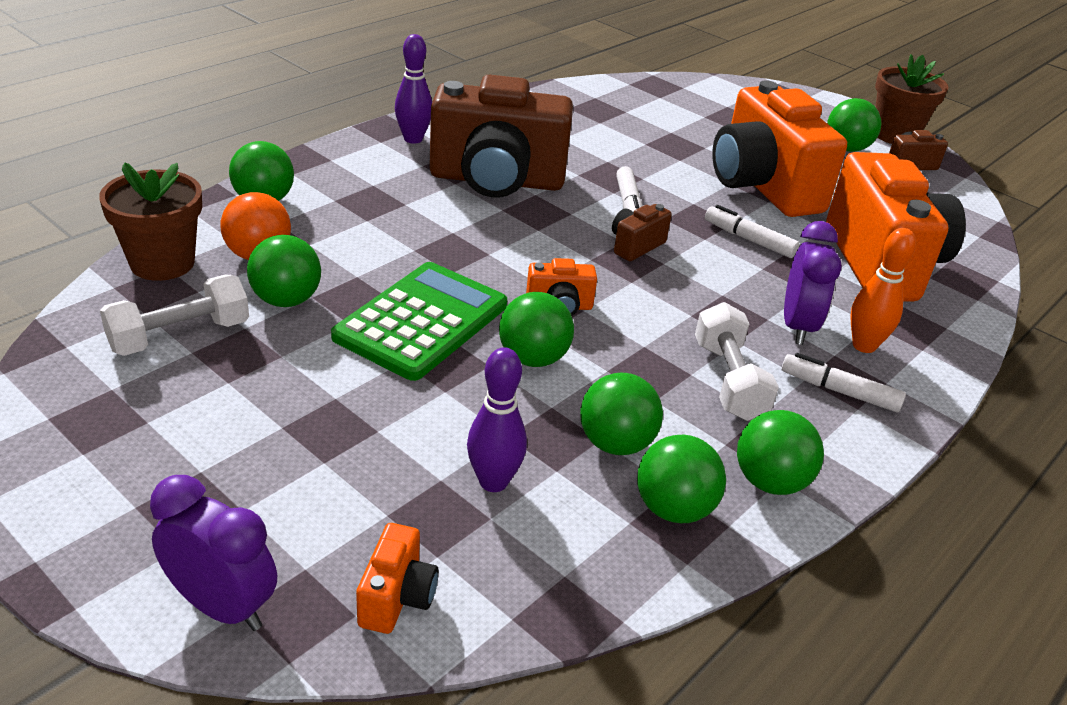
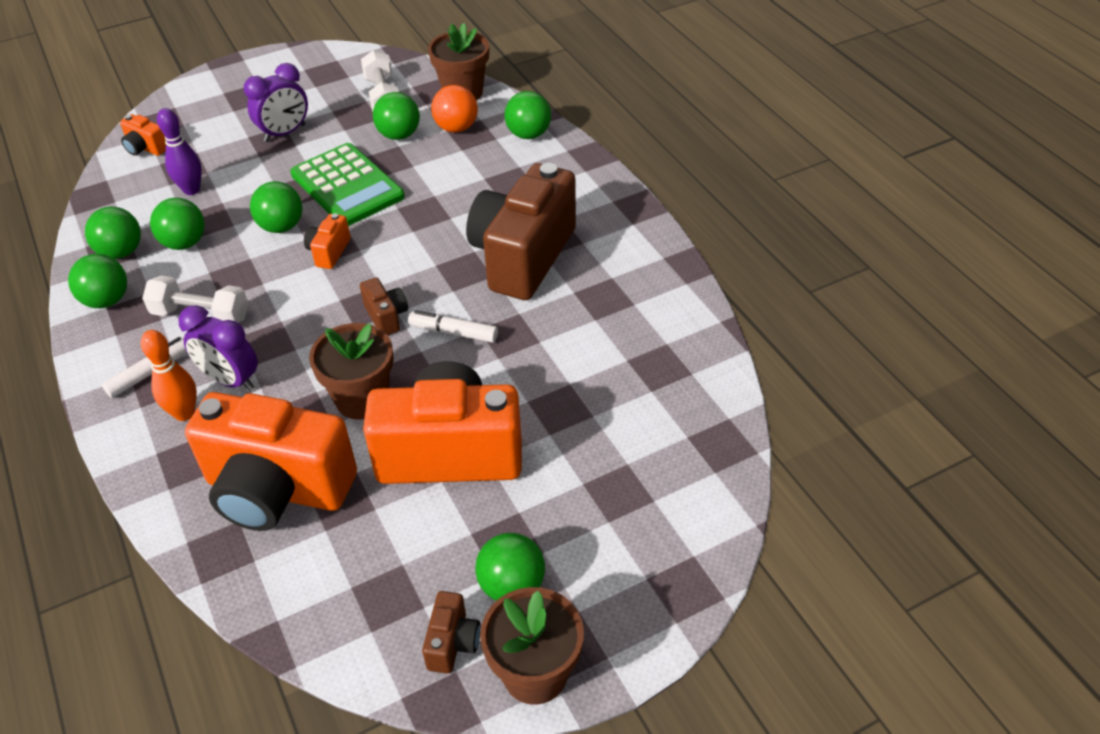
camera: 115 degrees right, 10 degrees up
(222, 606) = (181, 102): purple clock -> purple clock (285, 133)
(413, 139) = (613, 220): purple bowling pin -> none
(749, 239) = (362, 399): white marker -> brown flower pot

